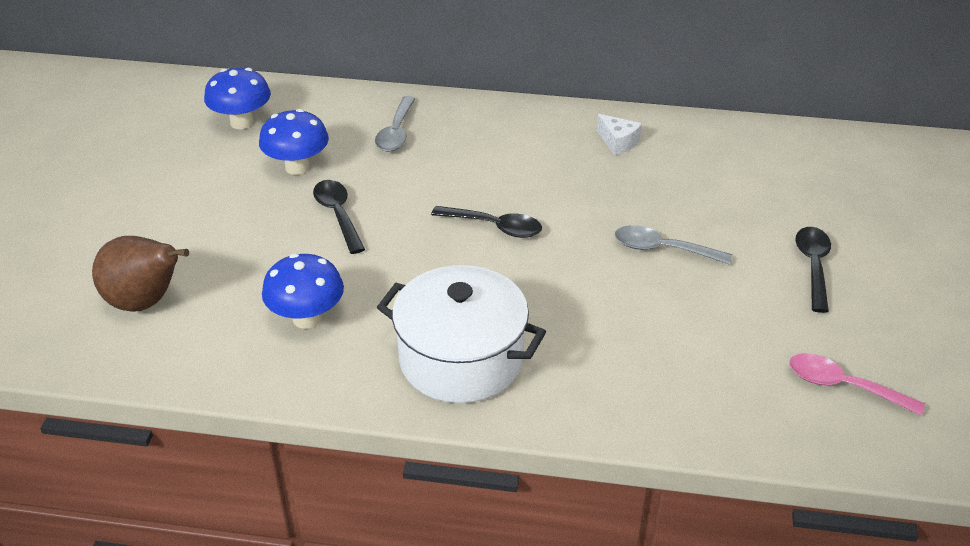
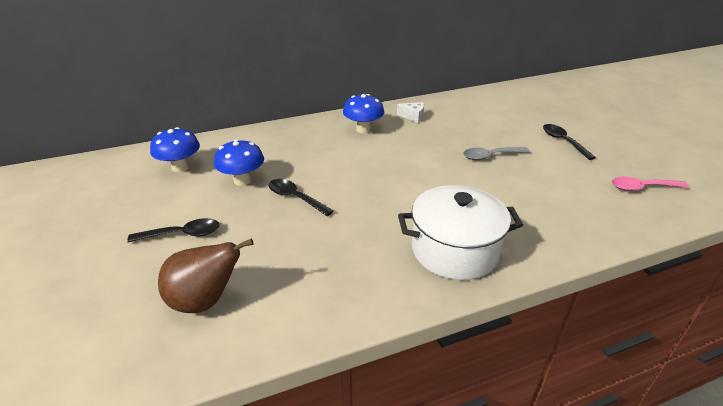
camera: 30 degrees left, 5 degrees down
(307, 318) = (335, 265): blue mushroom -> blue mushroom (363, 129)
(396, 132) = (288, 145): grey spoon -> none
(494, 227) = (395, 174): black spoon -> black spoon (182, 234)

